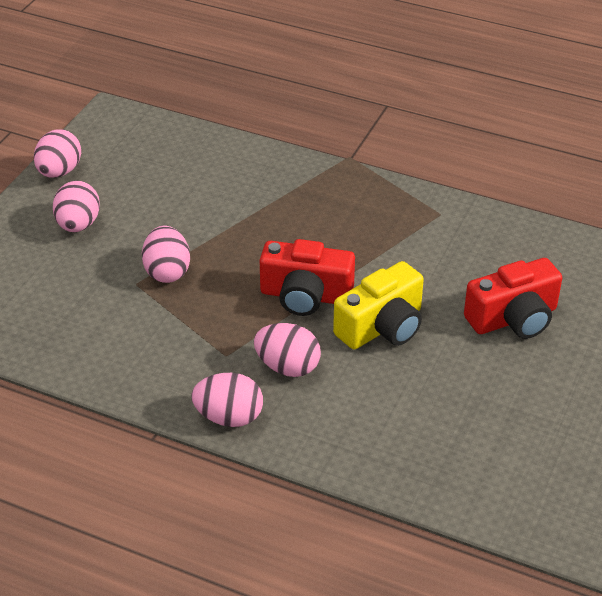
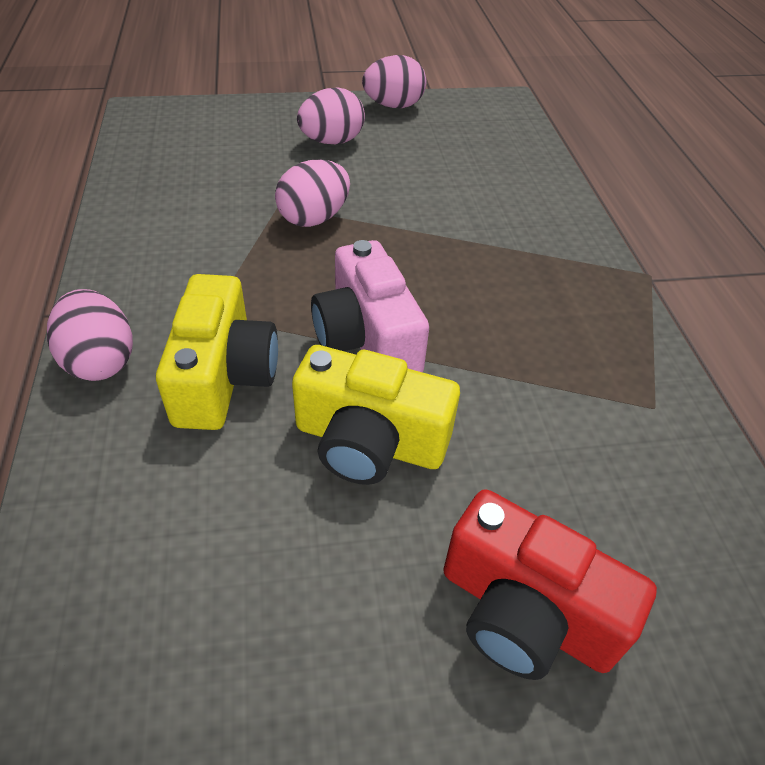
camera: 55 degrees right, 5 degrees up
(287, 367) = (223, 376): pink egg -> yellow camera
(305, 295) = (367, 339): red camera -> pink camera

